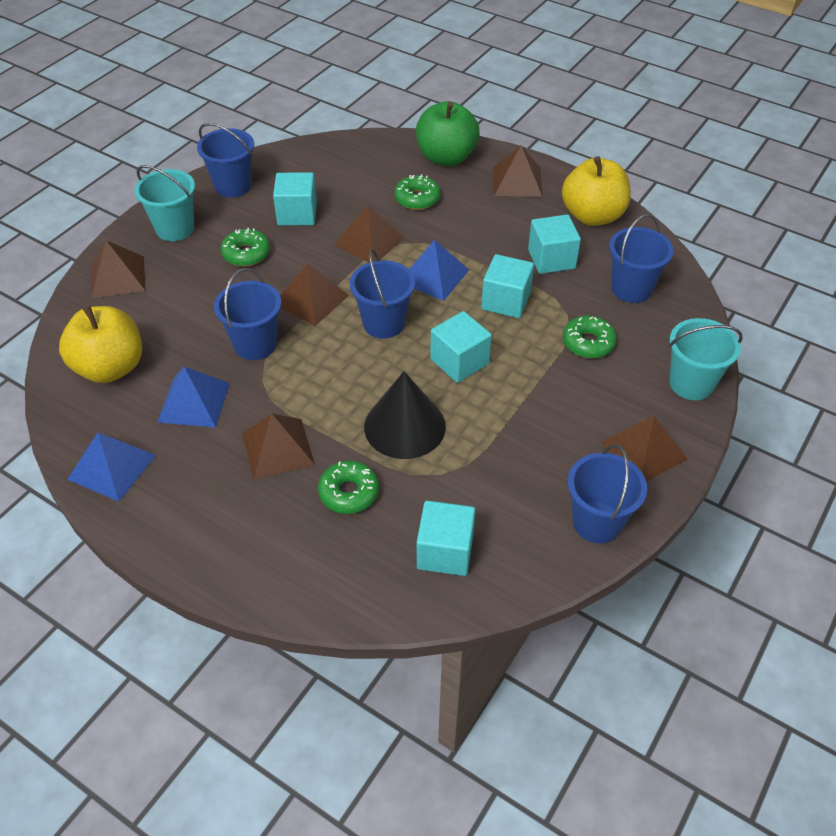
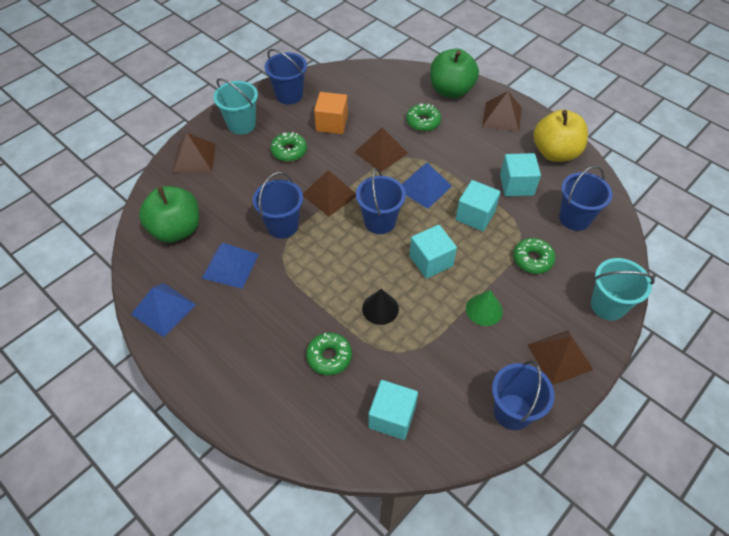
camera: 10 degrees right, 5 degrees up
(110, 367) = (176, 230): yellow apple -> green apple
(278, 448) = (284, 312): brown pyramid -> none
(297, 214) = (332, 123): turquoise cube -> orange cube
(404, 426) = (380, 308): black cone -> black cone, size x0.60
(538, 409) = (484, 309): none -> green cone

